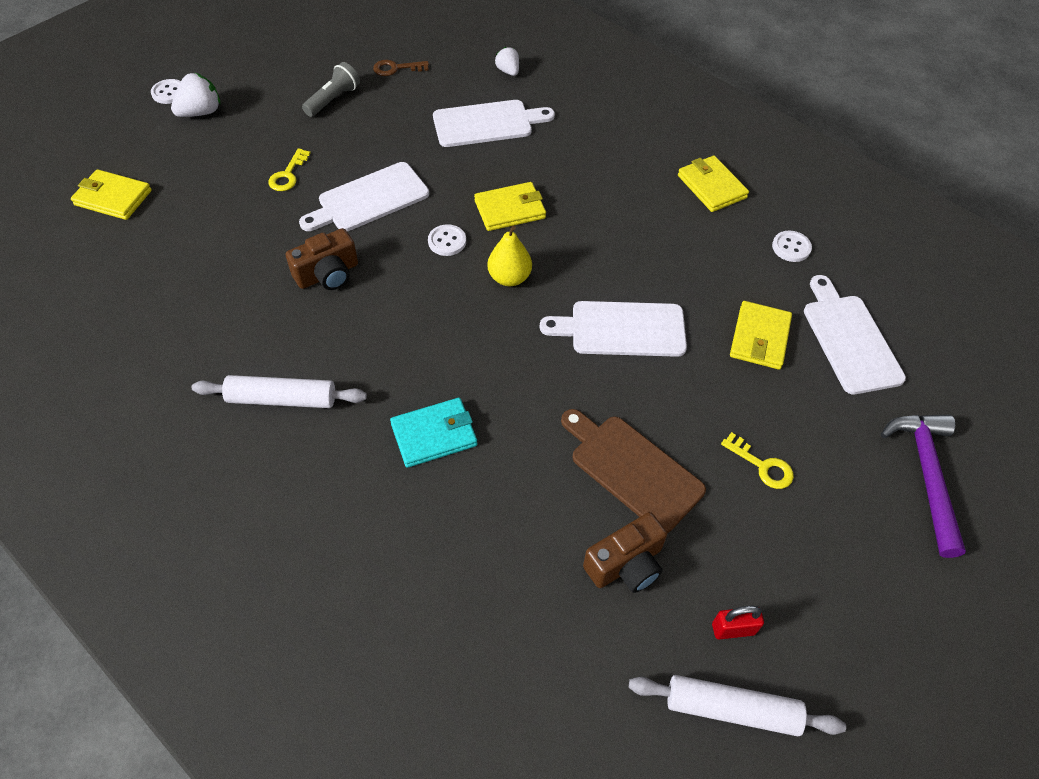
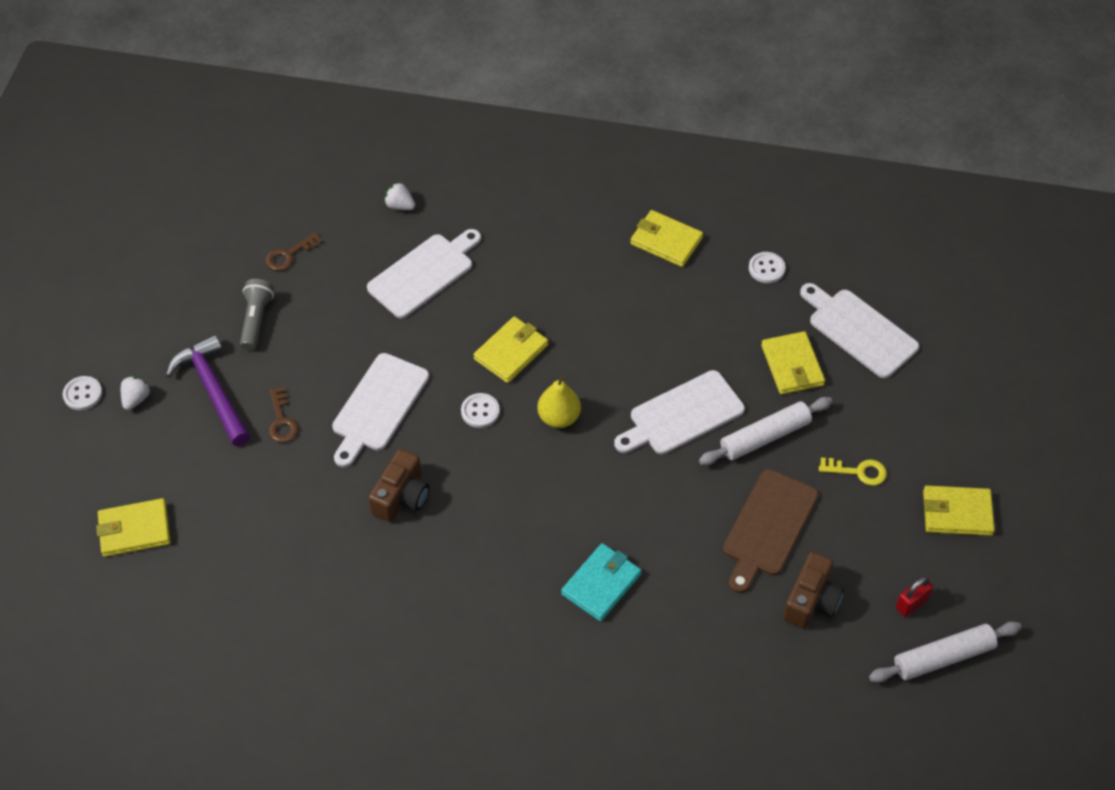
camera: 30 degrees left, 0 degrees up
(201, 112) = (136, 399): white strawberry -> white strawberry, size x0.64
(282, 399) = (456, 624): white rolling pin -> white rolling pin (765, 437)
(288, 175) = (282, 421): yellow key -> brown key
(632, 469) = (768, 527): brown cutting board -> brown cutting board turned 75 degrees counterclockwise
(846, 563) = (957, 513): none -> yellow wallet
(926, 475) = (974, 415): purple hammer -> purple hammer (213, 390)

